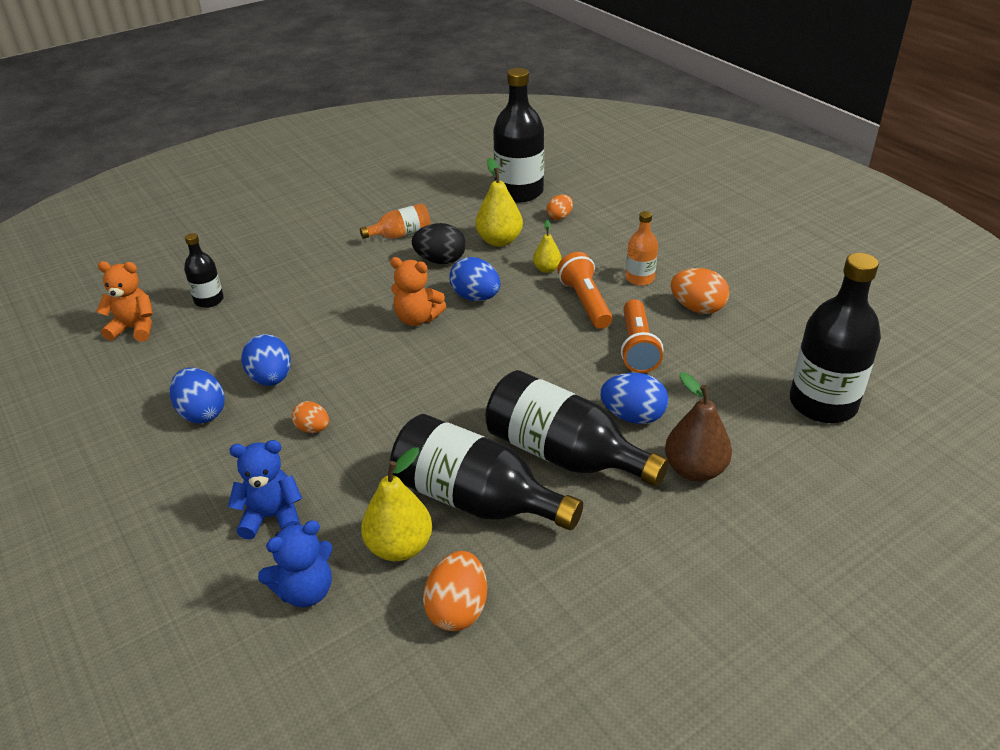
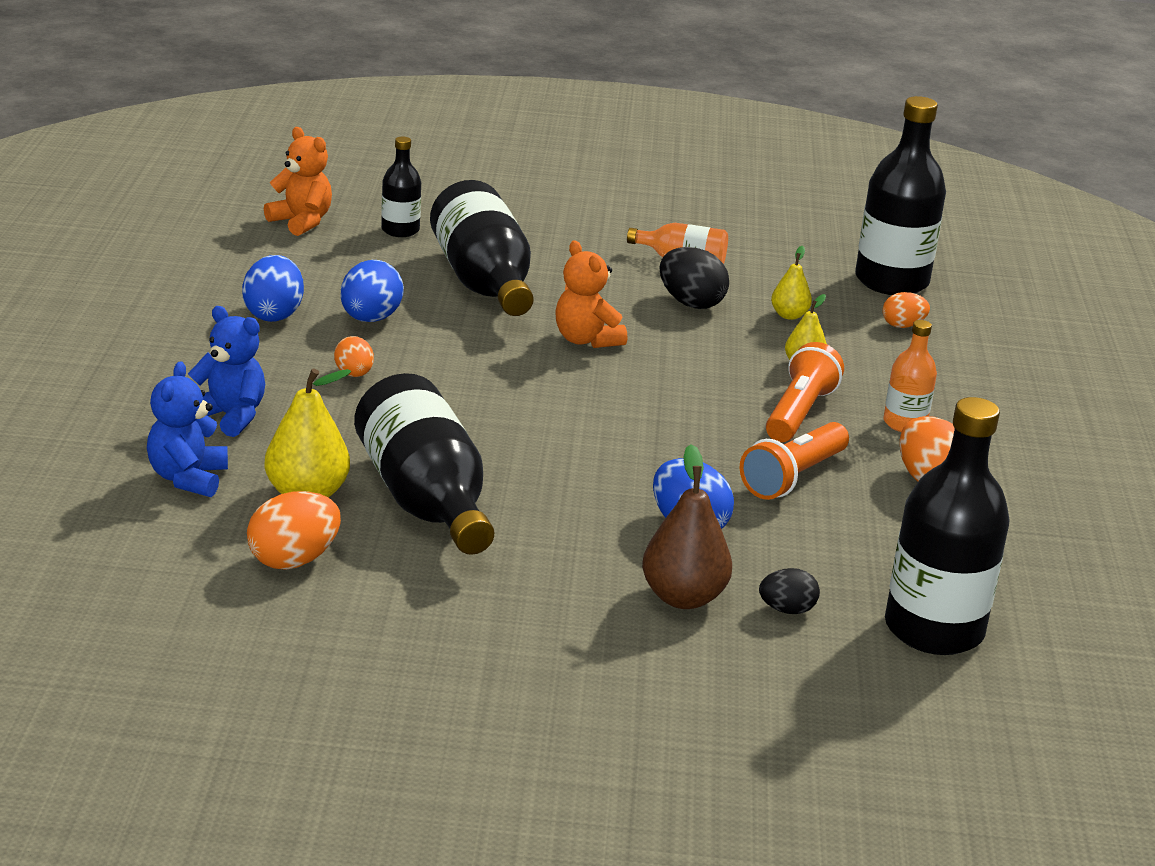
camera: 35 degrees right, 10 degrees down
(305, 591) = (188, 478): blue teddy bear -> blue teddy bear turned 90 degrees clockwise
(475, 297) = (679, 351): blue egg -> none
(499, 241) = (789, 315): yellow pear -> yellow pear, size x0.58
(564, 455) = (564, 515): black bottle -> black bottle (483, 283)
(749, 440) = (787, 610): none -> black egg

